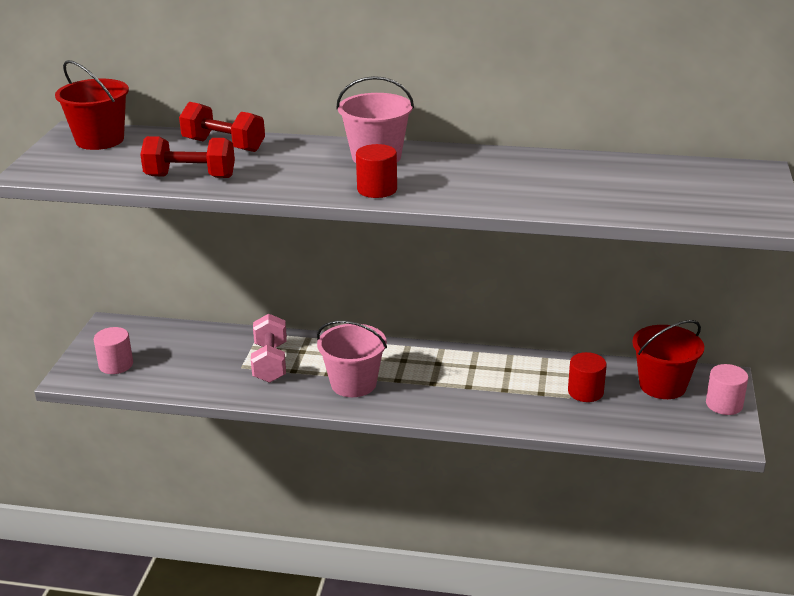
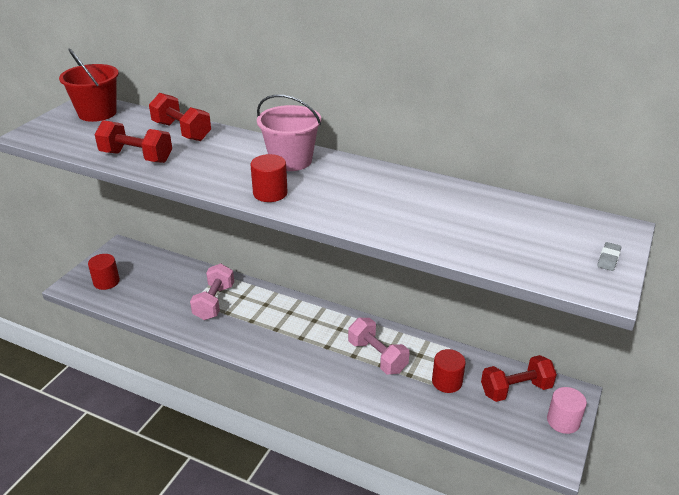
camera: 15 degrees right, 5 degrees up
(116, 365) = (106, 282): pink cylinder -> red cylinder
(353, 383) = (266, 334): pink bucket -> none
(496, 382) = (377, 357): none -> pink dumbbell
(662, 385) = (516, 389): red bucket -> red dumbbell
(760, 196) = (608, 259): none -> grey eraser

